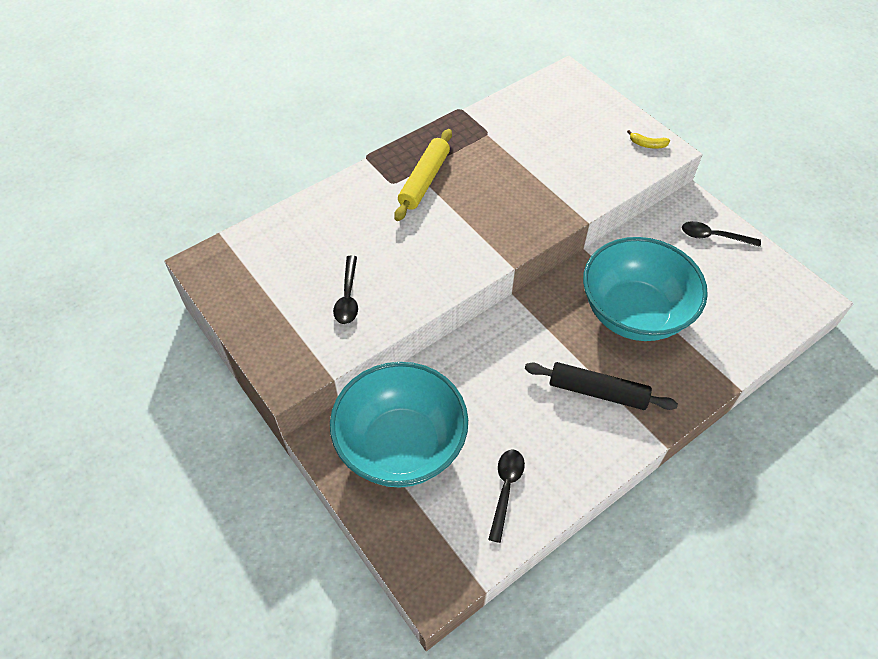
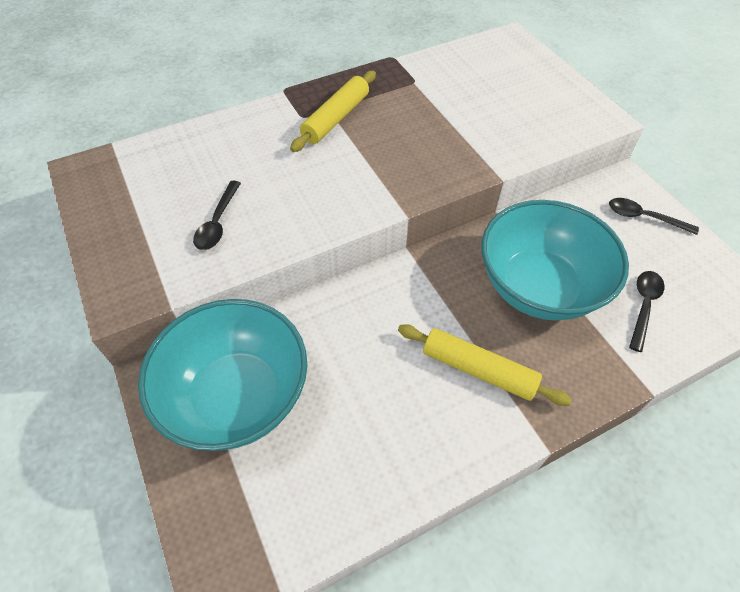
camera: 10 degrees right, 0 degrees up
(505, 489) = (342, 470): black spoon -> black spoon (643, 306)
(597, 392) = (478, 370): black rolling pin -> yellow rolling pin
(647, 144) = (584, 111): yellow banana -> none

